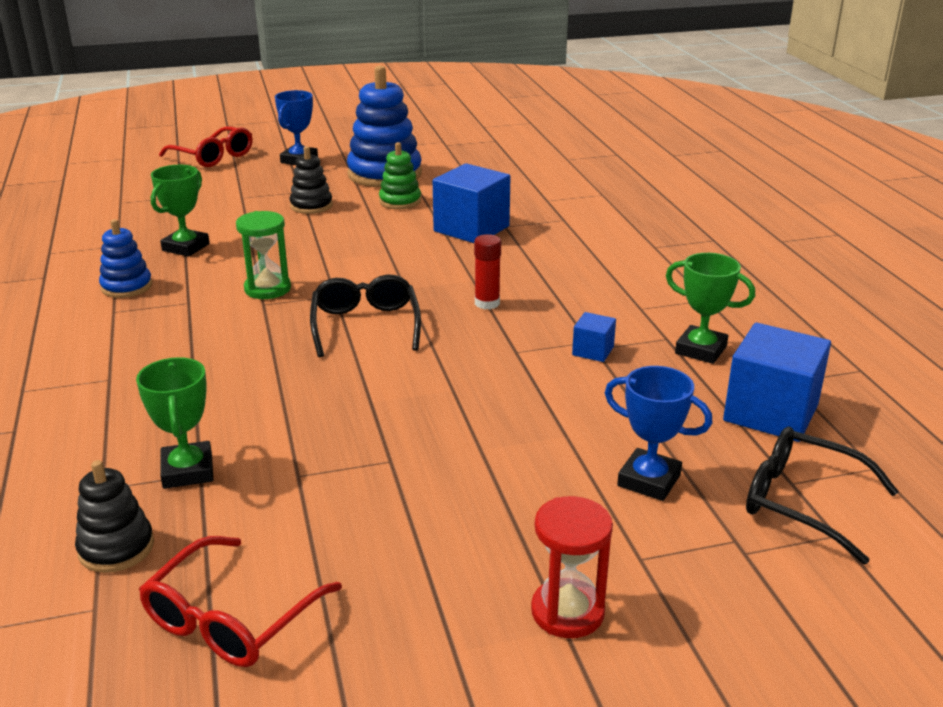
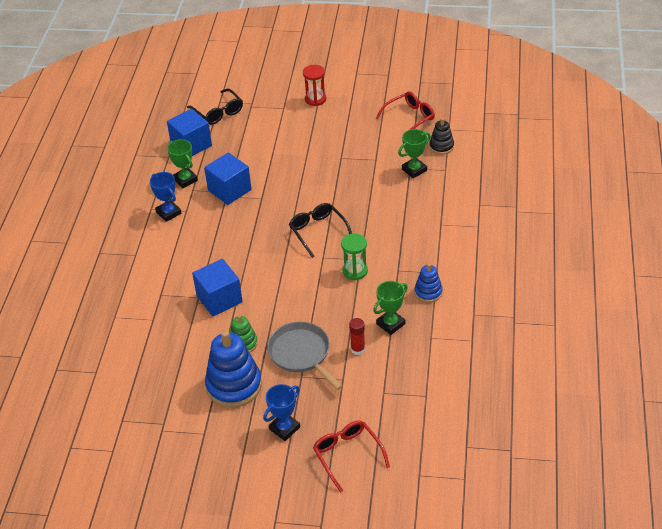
camera: 155 degrees left, 15 degrees up
(188, 471) = (414, 170): green trophy -> green trophy turned 45 degrees clockwise
(311, 206) = (301, 354): black stacking toy -> grey pan
(365, 324) = (317, 231): black glasses -> black glasses turned 135 degrees clockwise
(487, 303) = (253, 232): red glue stick -> red glue stick (358, 349)
(593, 351) = (229, 190): blue cube -> blue cube, size x2.08
(649, 480) = (259, 130): blue trophy -> blue trophy (168, 213)

